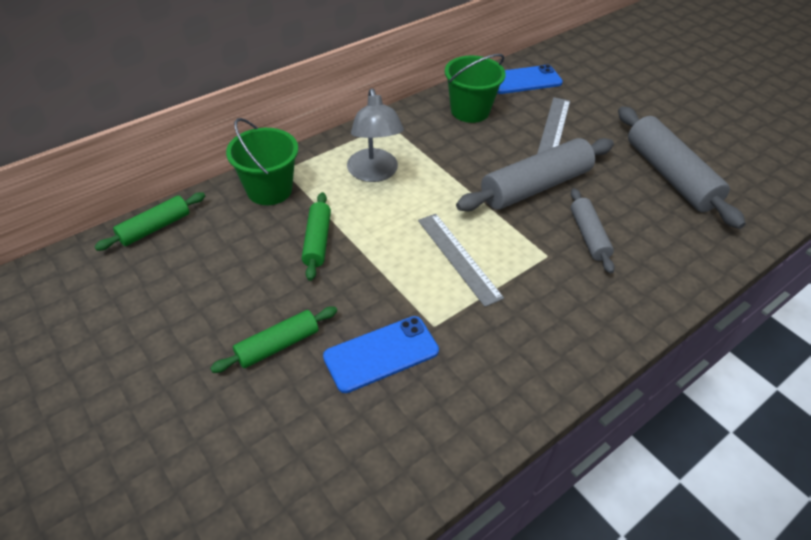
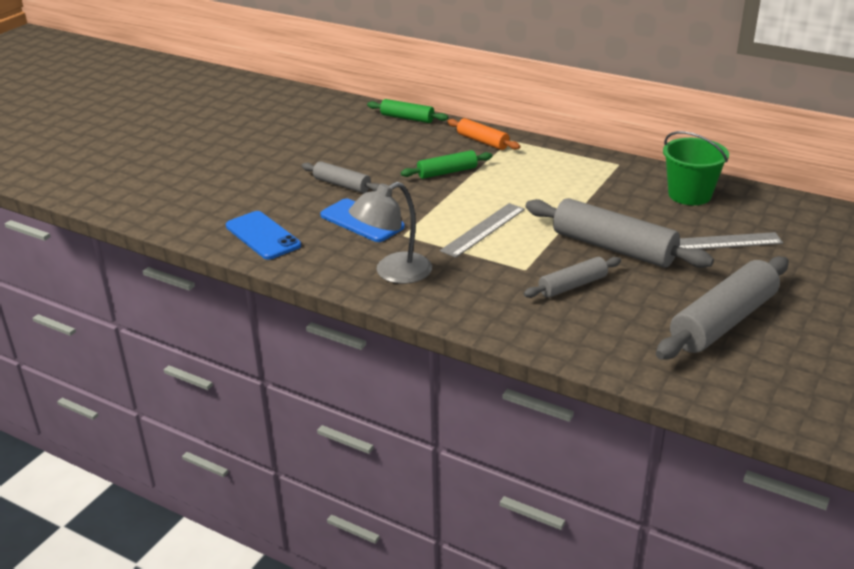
camera: 70 degrees right, 15 degrees down
(269, 190) = (482, 141): green bucket -> orange rolling pin
(278, 345) = (342, 185): green rolling pin -> grey rolling pin
(374, 173) = (546, 173): grey lamp -> grey lamp (393, 273)
(524, 80) = (785, 212): blue phone -> blue phone (262, 236)

